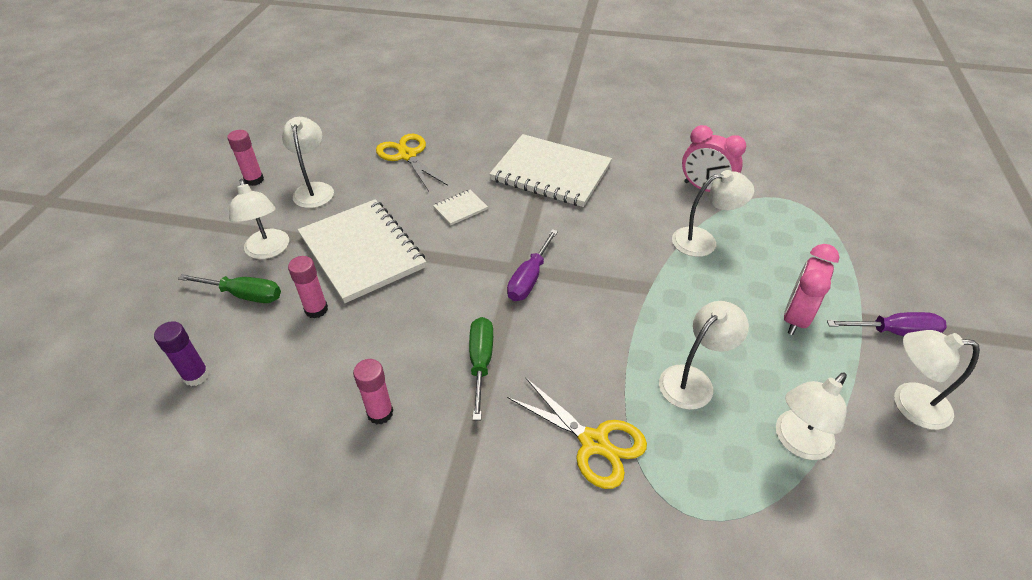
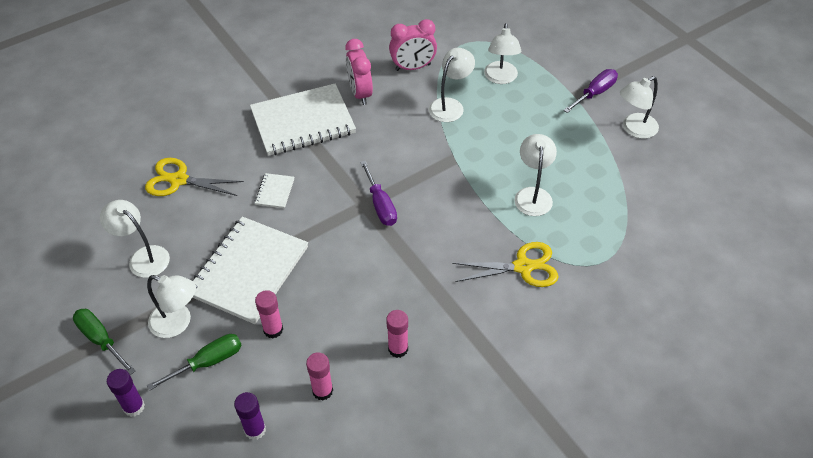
camera: 45 degrees left, 5 degrees up
(163, 285) = (134, 407): none -> purple glue stick
(254, 180) = (79, 286): pink glue stick -> pink glue stick (322, 391)
(362, 252) = (248, 271): white notebook -> white notebook turned 75 degrees counterclockwise
(481, 362) = (416, 276): green screwdriver -> green screwdriver (101, 340)
(795, 317) = (544, 119): pink clock -> pink clock (360, 93)
(797, 442) = (608, 188): white lamp -> white lamp (500, 78)

